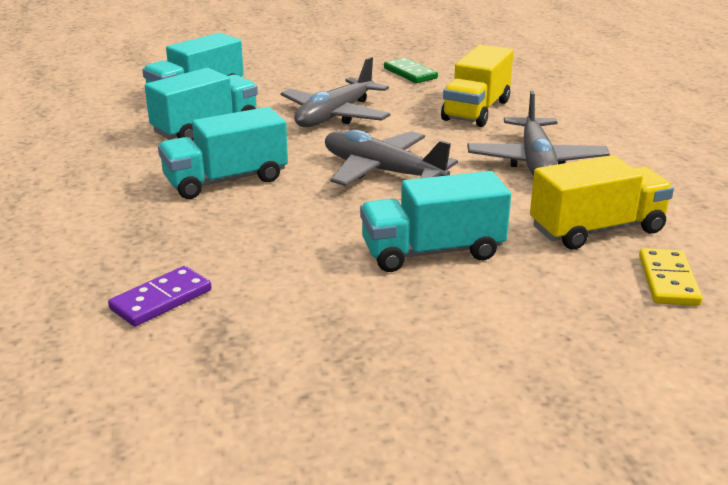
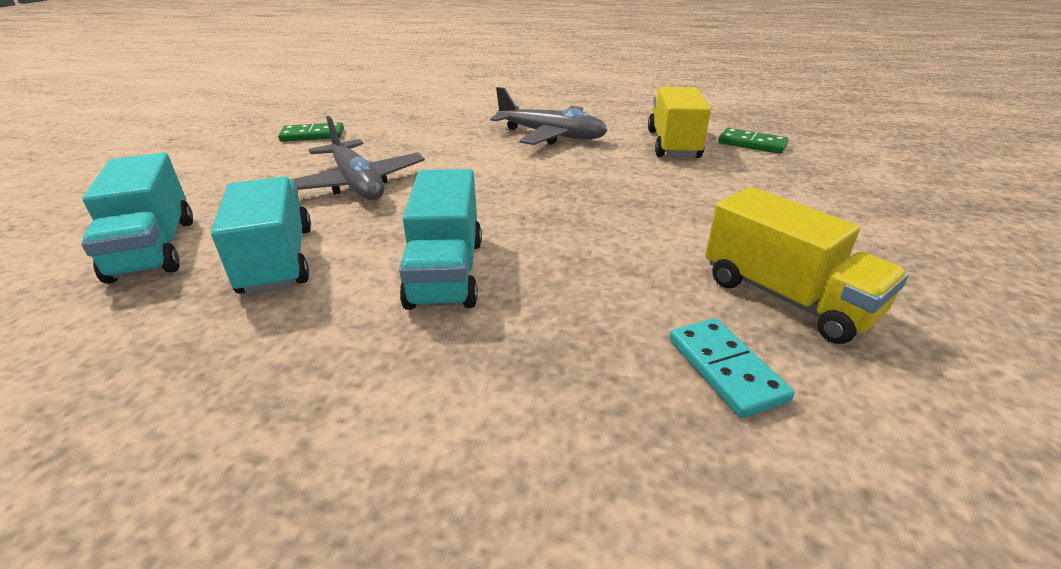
camera: 65 degrees left, 5 degrees up
(161, 300) = (726, 369): purple domino -> turquoise domino
(382, 171) = (511, 189): grey plane -> none
(432, 252) = (679, 202): turquoise truck -> none
(476, 110) = (432, 131): yellow truck -> yellow truck (786, 298)
(668, 280) = (752, 144): yellow domino -> green domino

